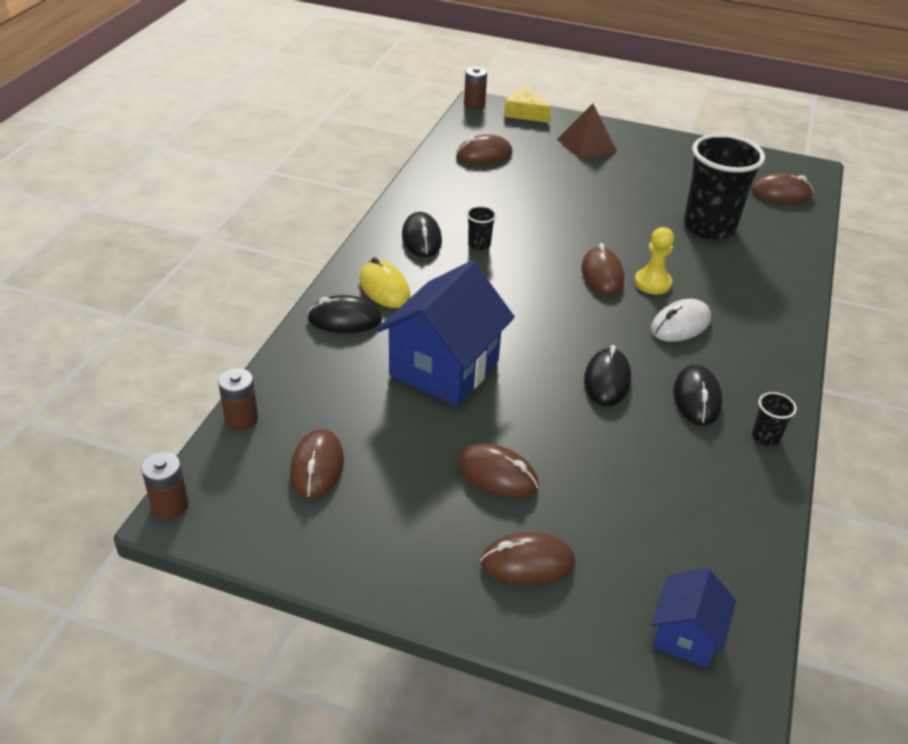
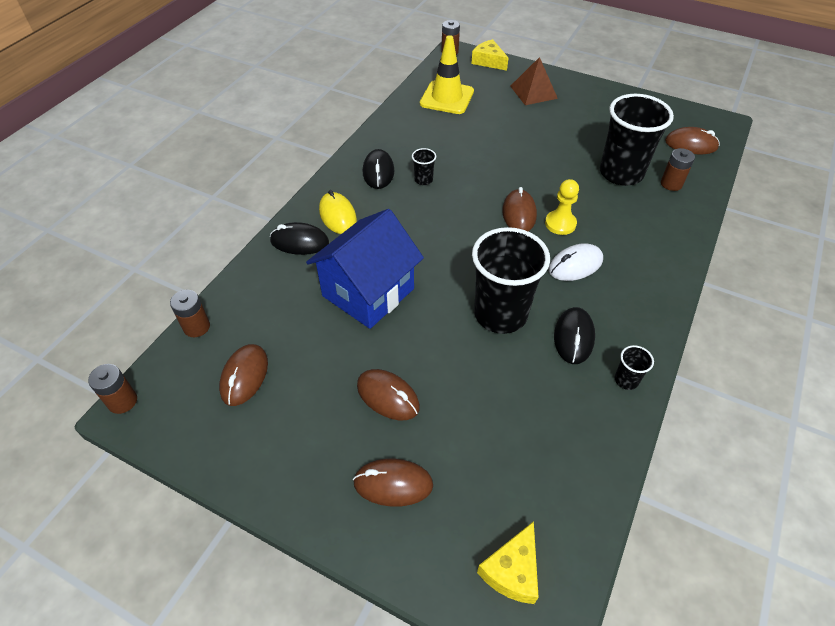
camera: 10 degrees right, 10 degrees up
(484, 155) = (447, 98): brown mouse -> yellow traffic cone
(607, 380) = (500, 314): black mouse -> black cup
(686, 635) = (512, 570): blue house -> yellow cheese
(768, 235) = (671, 184): none -> brown battery

